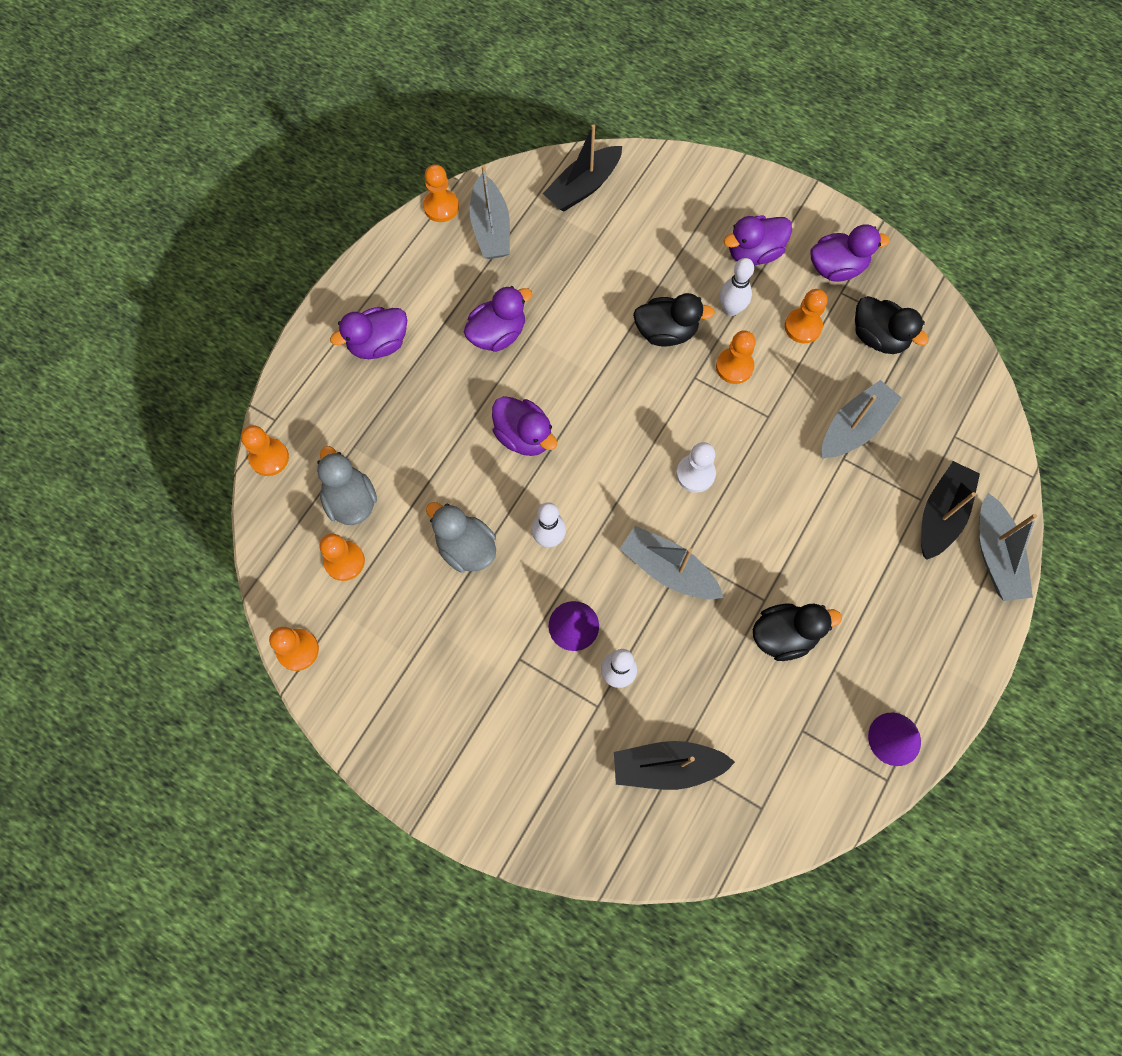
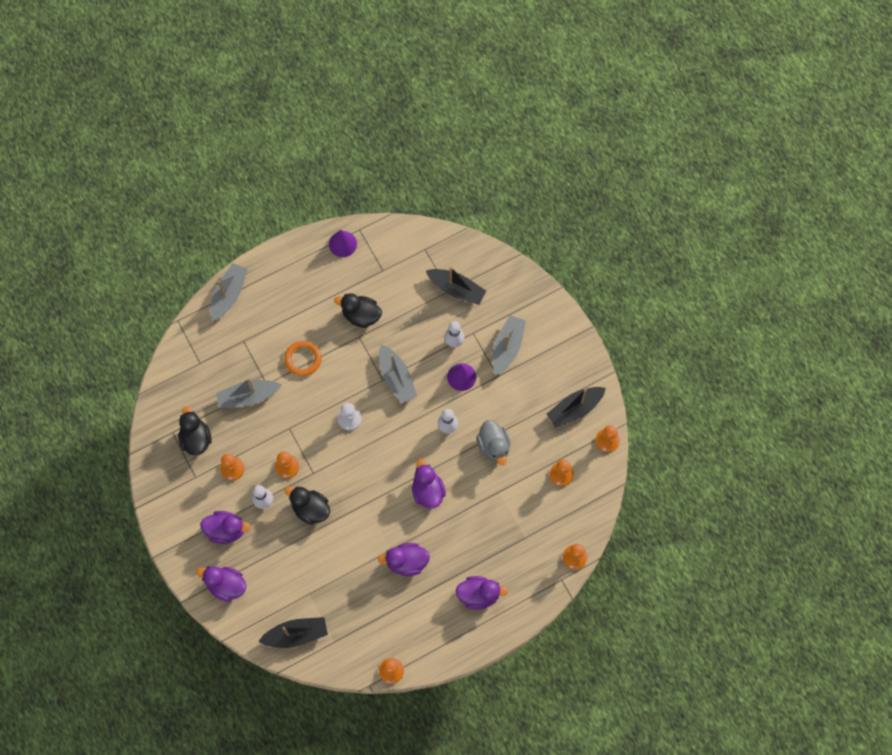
camera: 150 degrees left, 0 degrees up
(351, 501) = (541, 506): grey duck -> none
(491, 228) = (369, 637): grey boat -> grey boat (507, 347)
(819, 521) = (303, 359): none -> orange ring
(836, 268) = (186, 493): purple duck -> purple duck (226, 585)
(940, 514) = (239, 328): black boat -> black boat (574, 409)

